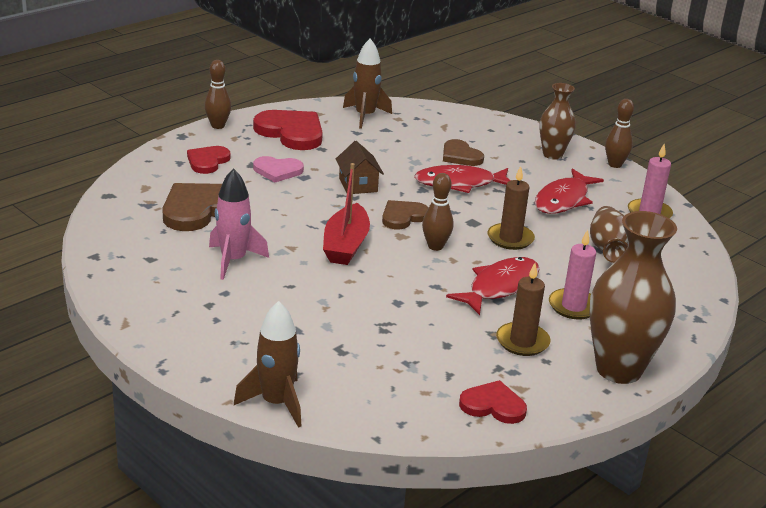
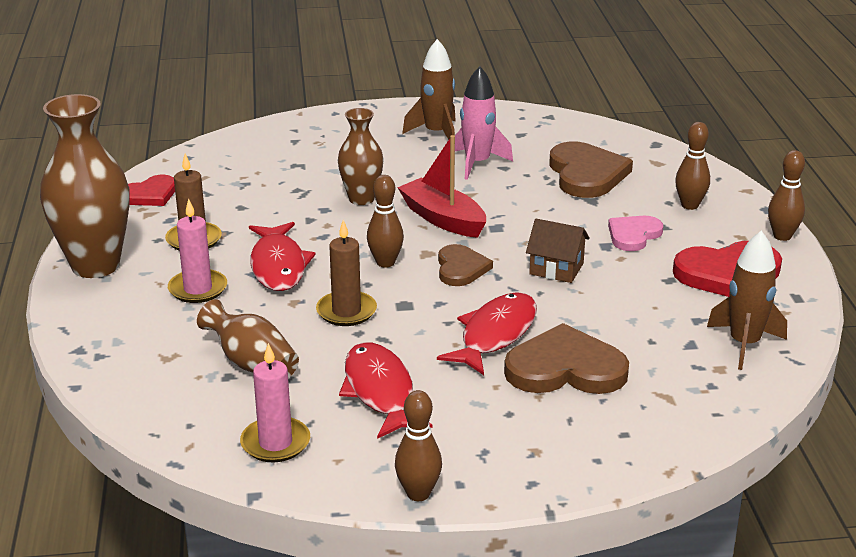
camera: 130 degrees right, 0 degrees up
(207, 161) = (689, 205): red heart -> brown bowling pin
(276, 403) = (274, 125): brown rocket -> brown rocket (436, 133)
(460, 156) = (565, 368): brown heart -> brown heart, size x1.65
(552, 155) = (500, 449): brown vase -> brown vase (361, 199)

